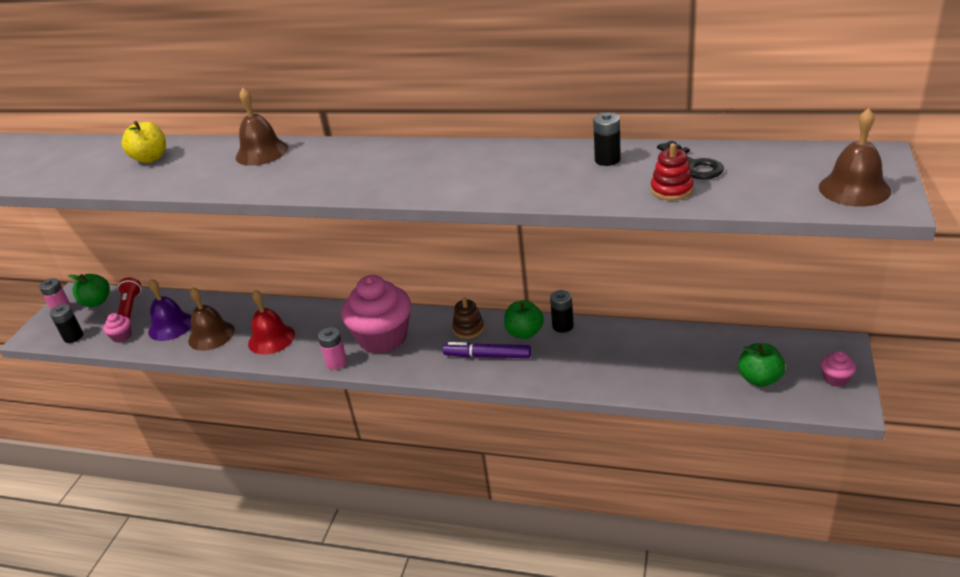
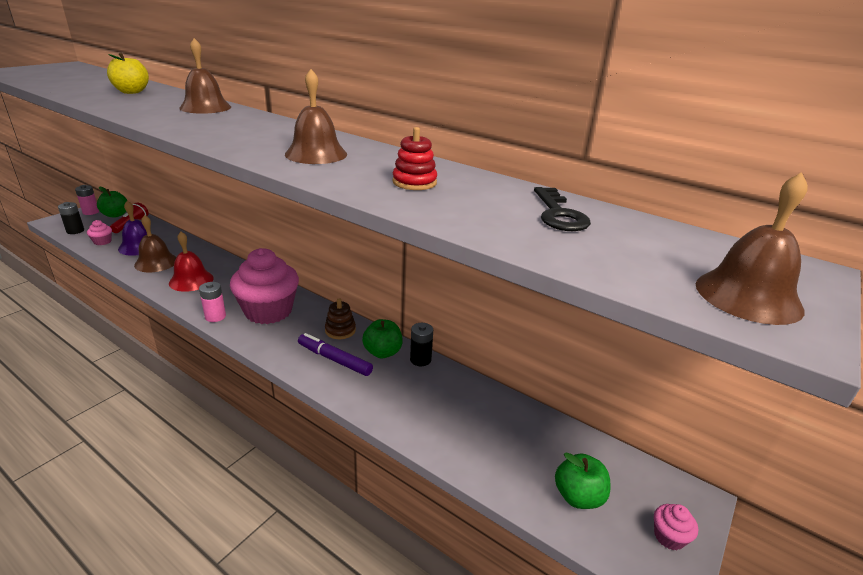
camera: 15 degrees right, 5 degrees down
(446, 172) = (316, 154): none -> brown bell
(607, 160) = (473, 186): black battery -> none
(671, 190) = (510, 227): red stacking toy -> red stacking toy (414, 182)

